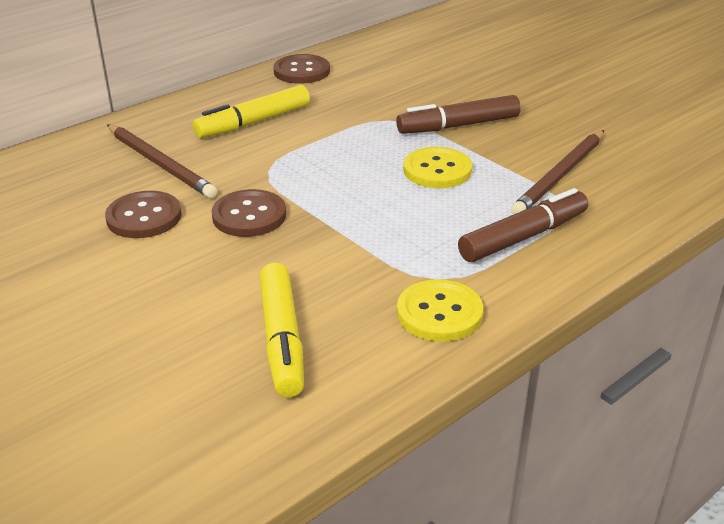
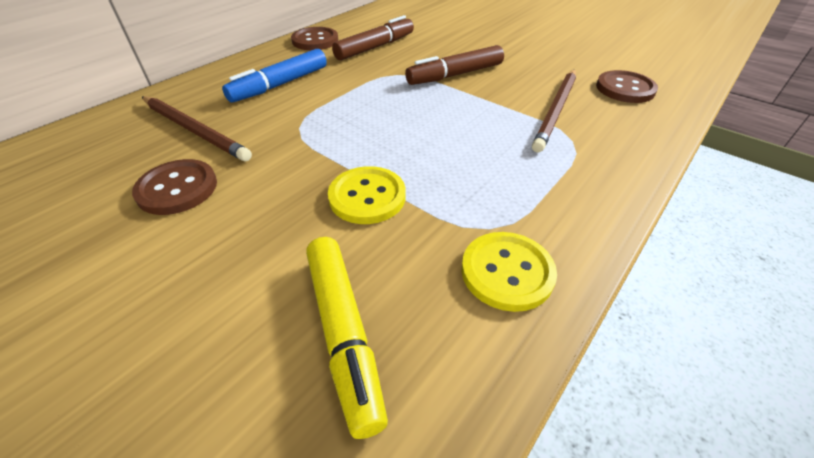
camera: 10 degrees left, 10 degrees up
(249, 216) = (286, 176): brown button -> brown button (625, 89)
(253, 122) = (280, 85): yellow marker -> blue marker
(437, 170) = (451, 115): yellow button -> yellow button (367, 197)
(523, 237) = (552, 173): brown marker -> brown marker (375, 47)

